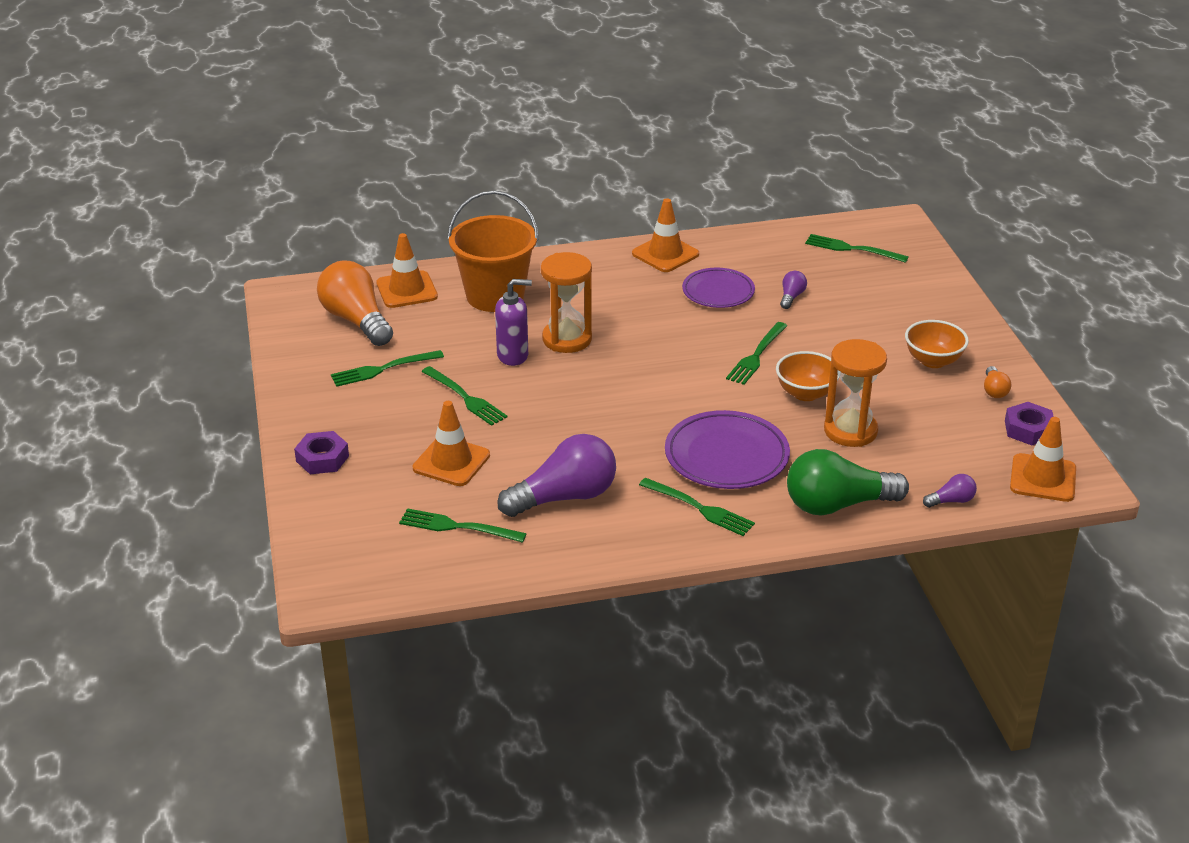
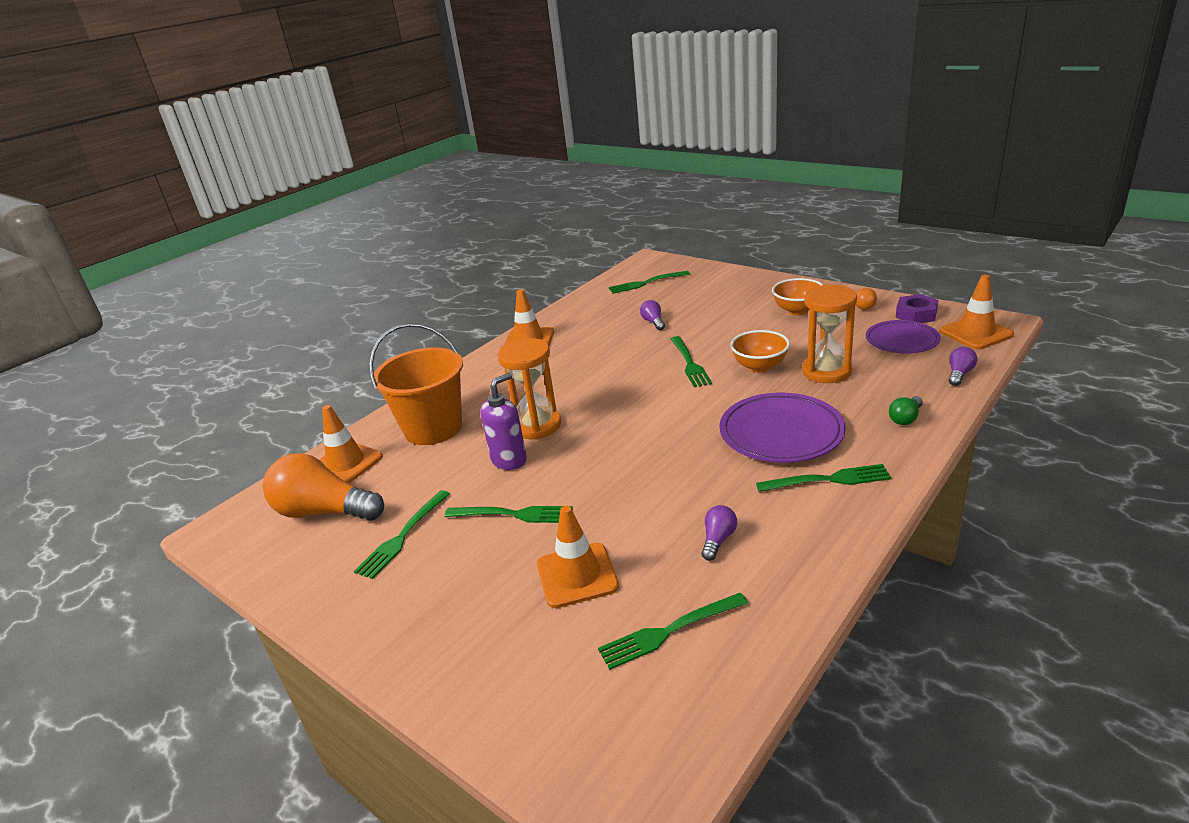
camera: 35 degrees left, 5 degrees down
(322, 458) = (442, 658): purple nut -> none
(564, 497) = (718, 540): purple light bulb -> purple light bulb, size x0.44
(718, 292) = (601, 343): purple plate -> purple plate (901, 341)
(837, 505) = (905, 418): green light bulb -> green light bulb, size x0.44

